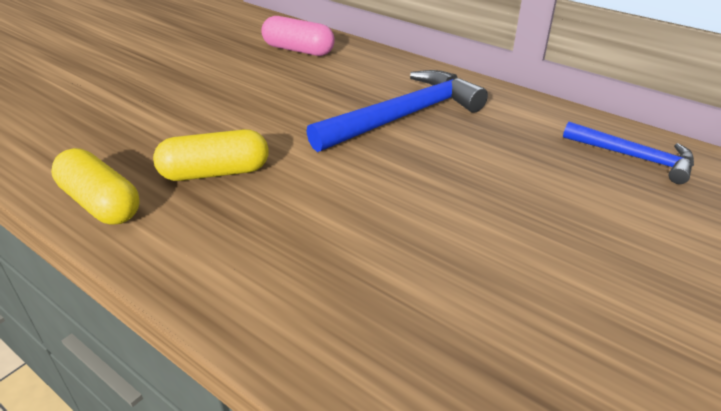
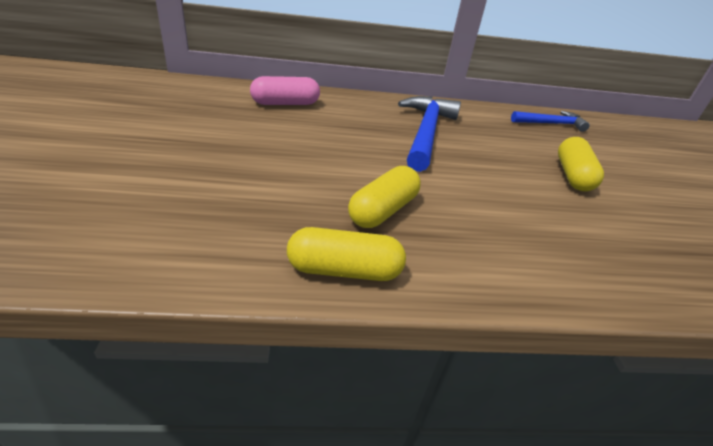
camera: 45 degrees left, 0 degrees up
(525, 228) = (572, 175): none -> yellow capsule

